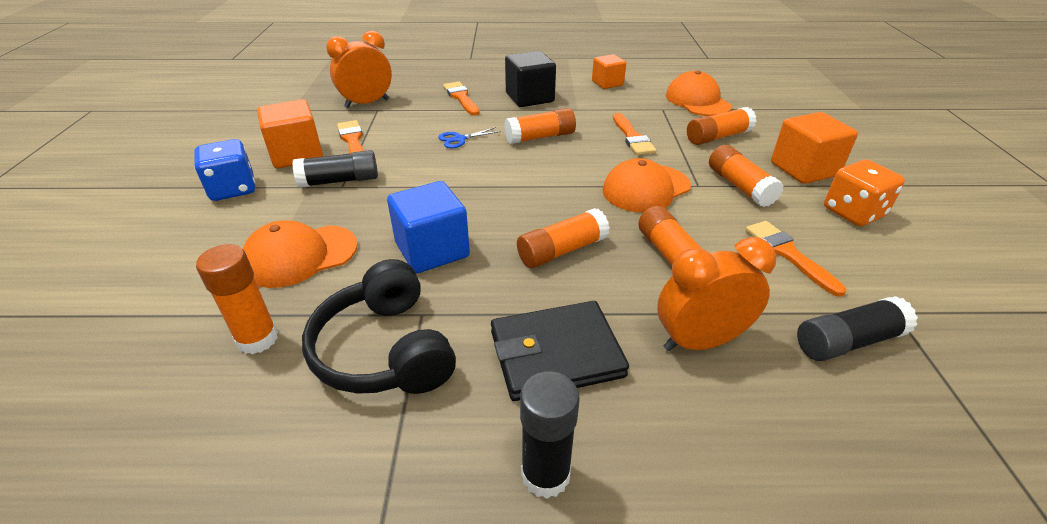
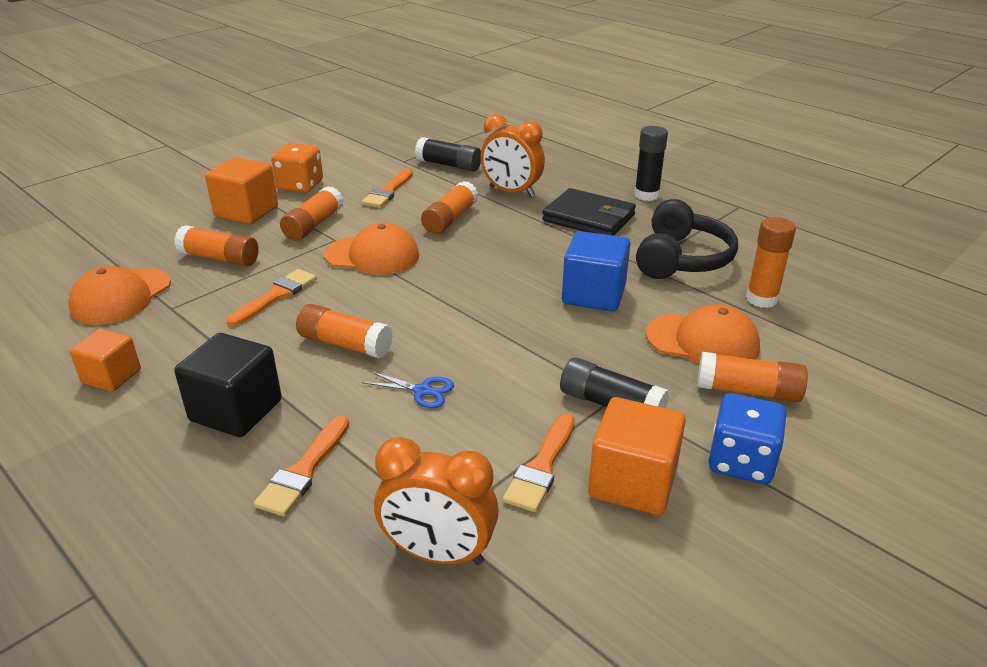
camera: 135 degrees left, 5 degrees down
(562, 250) = (507, 252): orange glue stick -> orange glue stick (748, 391)

